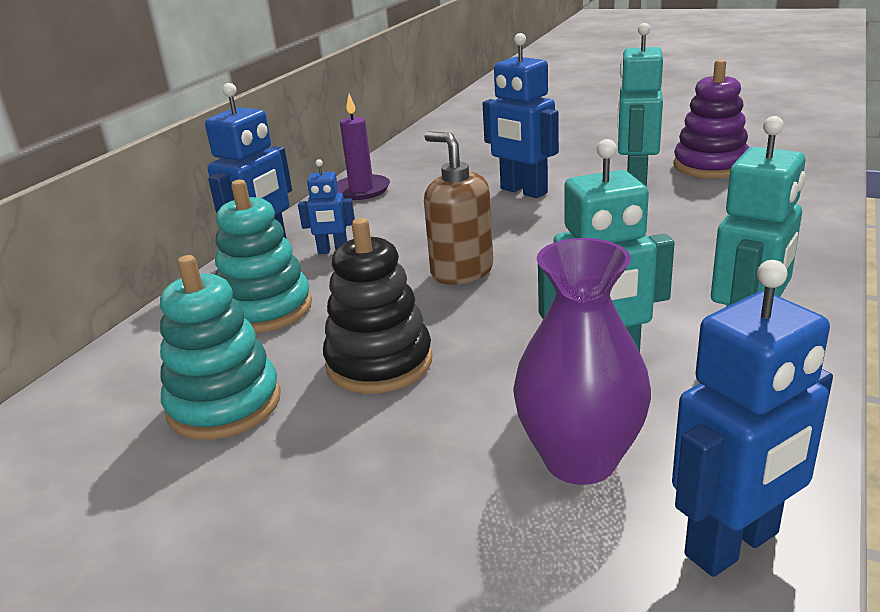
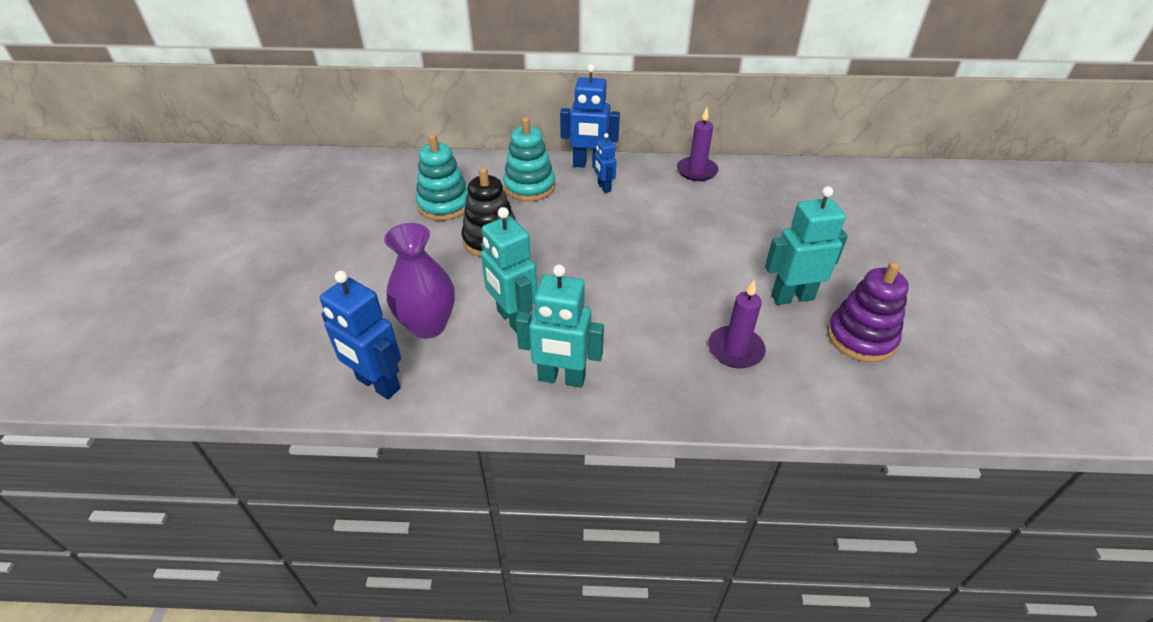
camera: 65 degrees right, 15 degrees up
(461, 271) = (600, 243): brown soap dispenser -> none
(523, 191) = (738, 242): blue robot -> none
(713, 222) = (735, 349): none -> purple candle

